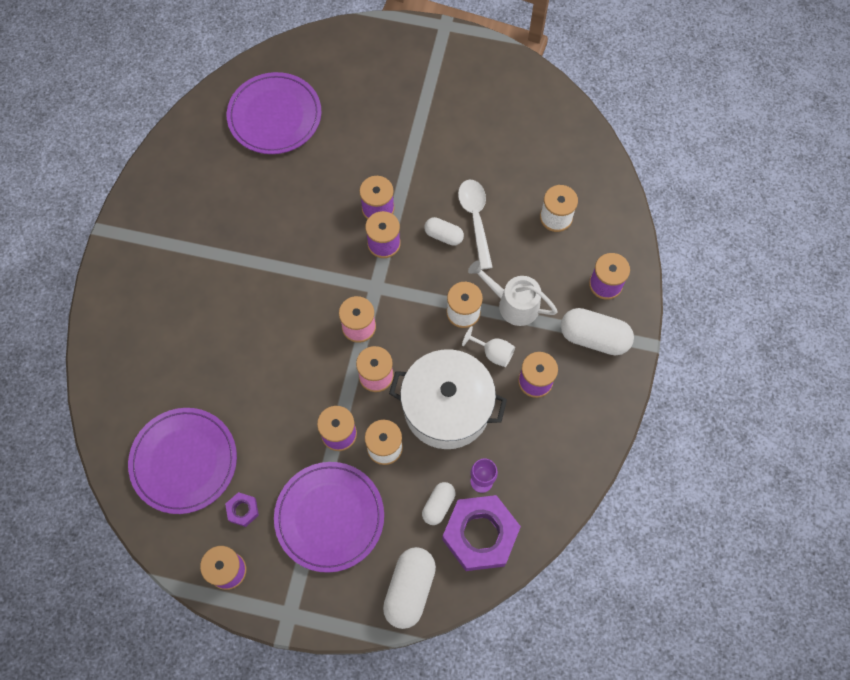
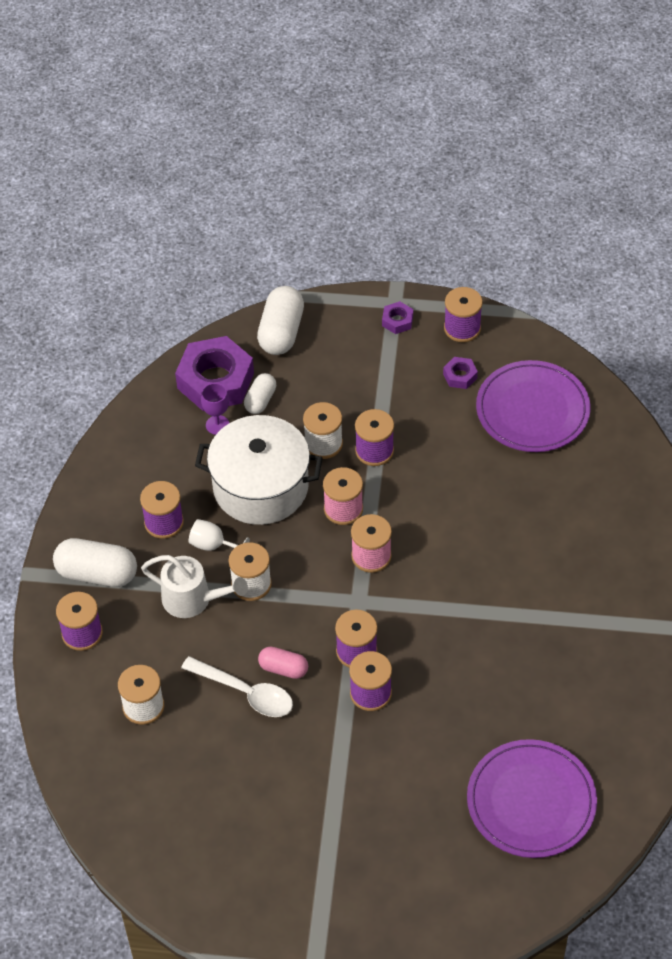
camera: 175 degrees right, 15 degrees down
(290, 589) = (397, 321): none -> purple nut
(329, 517) = (370, 379): purple plate -> none
(443, 236) = (283, 668): white capsule -> pink capsule
(475, 220) = (245, 692): white spoon -> white spoon turned 45 degrees counterclockwise

